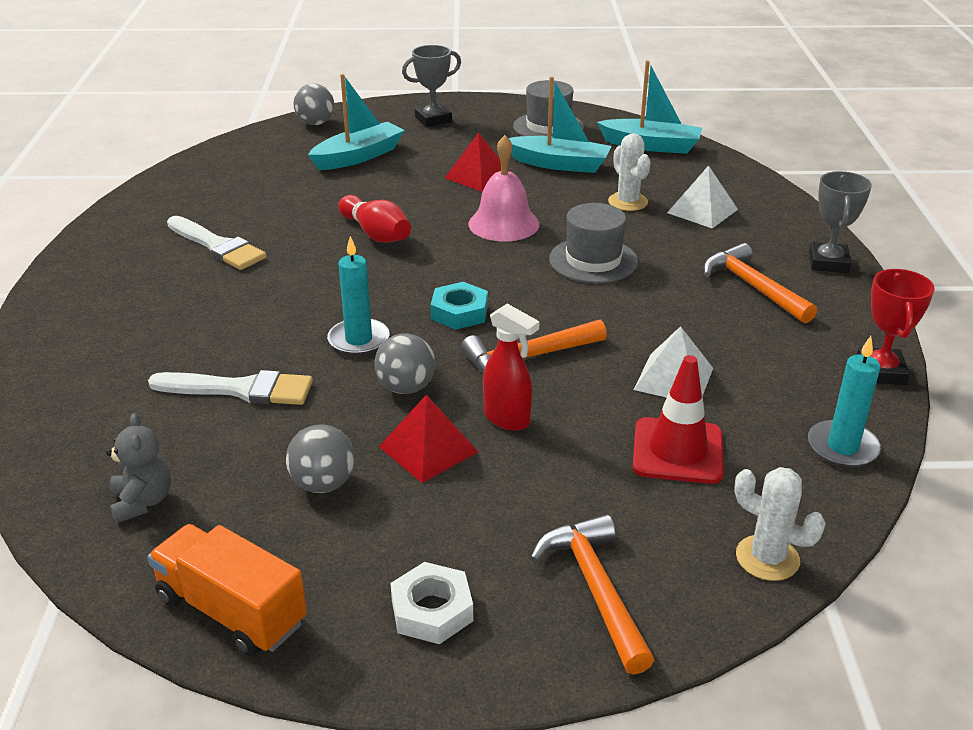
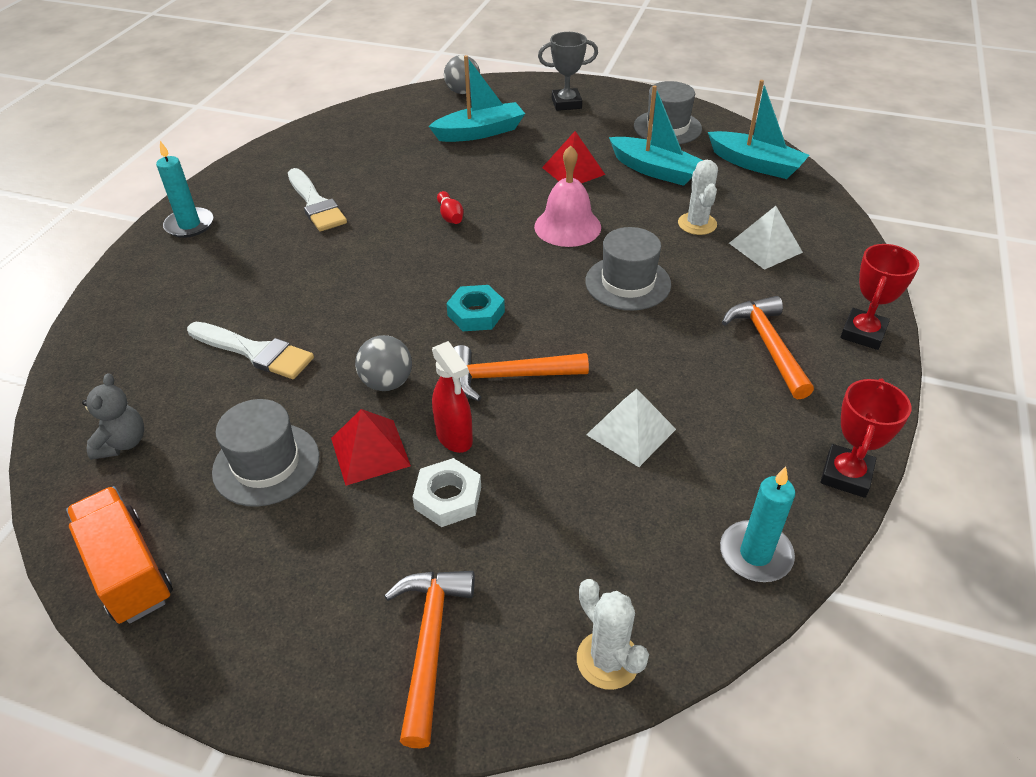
camera: 20 degrees right, 10 degrees up
(323, 484) = (266, 464): grey ball -> grey hat
(358, 340) = (375, 323): turquoise candle -> turquoise candle (189, 225)
(376, 234) = (450, 216): red bowling pin -> red bowling pin, size x0.60
(432, 610) = (280, 620): white nut -> white nut (448, 498)
(678, 451) = (589, 514): red traffic cone -> none
(828, 262) = (863, 333): grey trophy -> red trophy

